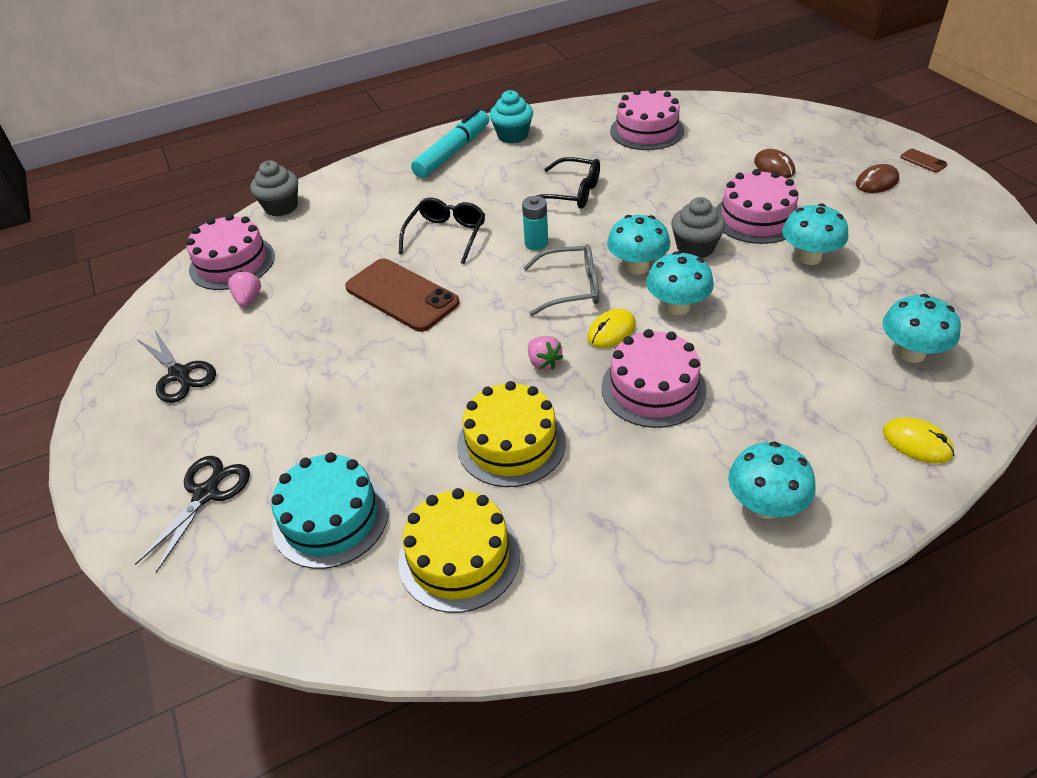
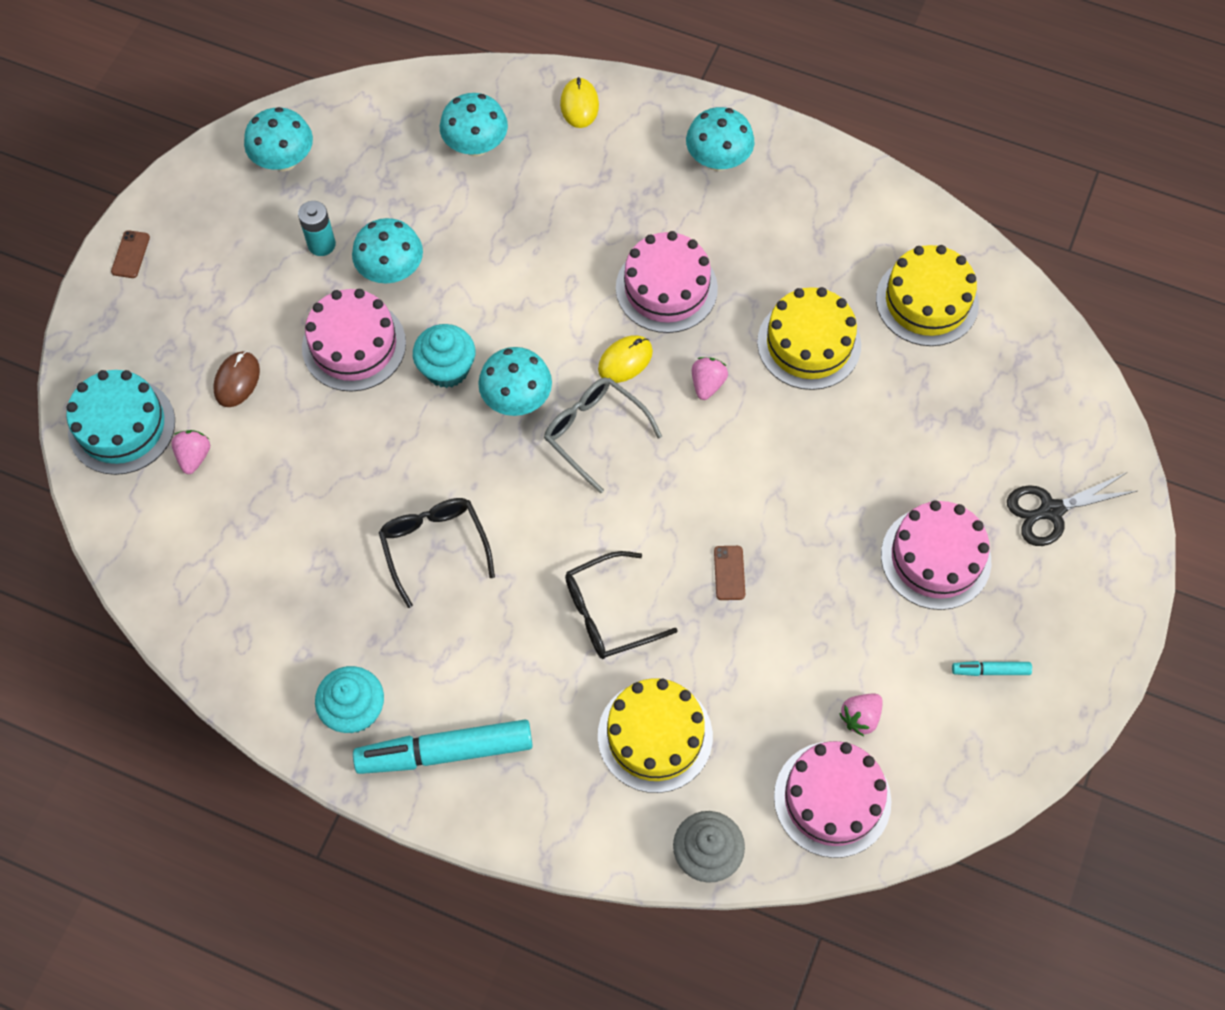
camera: 135 degrees left, 20 degrees up
(179, 374) = (990, 670): black scissors -> turquoise marker
(330, 518) = (981, 405): turquoise cake -> turquoise cake (122, 426)
(359, 219) = (655, 736): none -> yellow cake
(402, 295) = (729, 573): brown phone -> brown phone, size x0.41
(536, 243) = (551, 514): turquoise battery -> turquoise battery (321, 244)
(611, 331) = (625, 360): yellow mouse -> yellow mouse turned 45 degrees counterclockwise
(647, 131) = (238, 558): pink cake -> pink cake (935, 558)
(677, 307) = (550, 331): turquoise mushroom -> turquoise mushroom (284, 160)
(695, 247) = (447, 369): grey cupcake -> turquoise cupcake
(732, 137) = (194, 456): none -> pink strawberry
(876, 182) = (206, 276): brown mouse -> none

